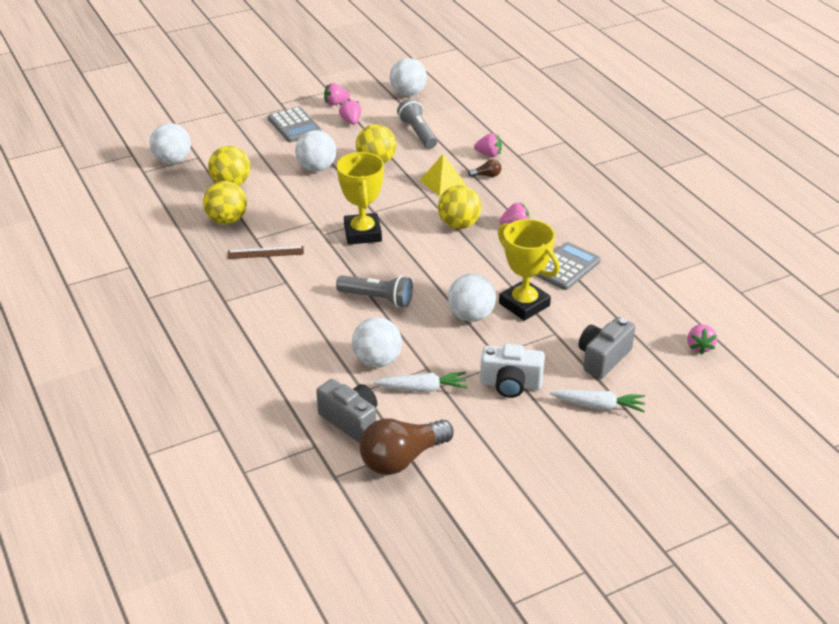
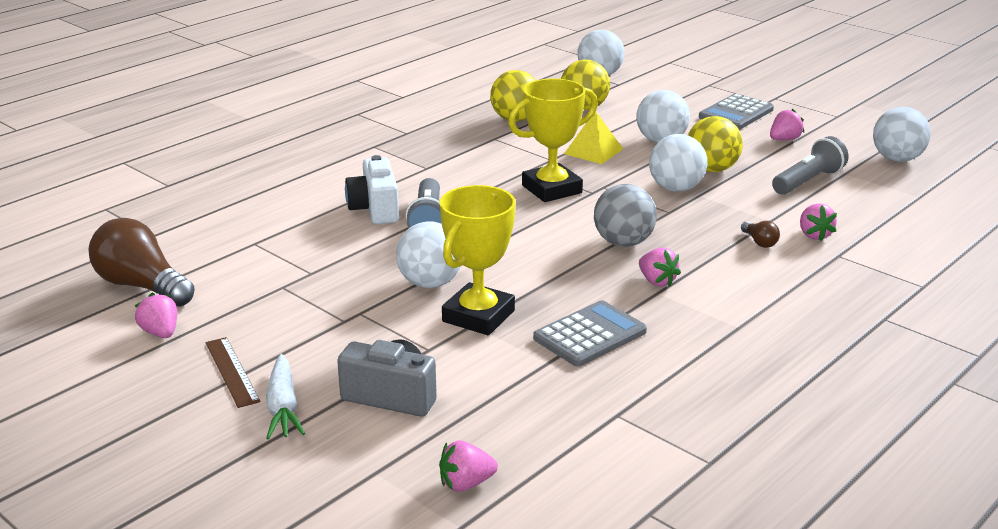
camera: 70 degrees right, 10 degrees down
(265, 252) = (472, 148): brown ruler -> brown ruler (232, 371)
(336, 103) = (813, 124): pink strawberry -> pink strawberry (160, 333)
(351, 421) = (199, 246): grey camera -> none
(377, 361) = (310, 241): white ball -> white ball (676, 188)
(422, 388) = (271, 276): white carrot -> none
(442, 182) = (710, 216): yellow pyramid -> yellow pyramid (593, 151)
(459, 224) = (623, 243): yellow ball -> grey ball
(510, 384) = (303, 333): white camera -> white camera (375, 209)
(566, 267) = (589, 335): grey calculator -> grey calculator turned 60 degrees counterclockwise

